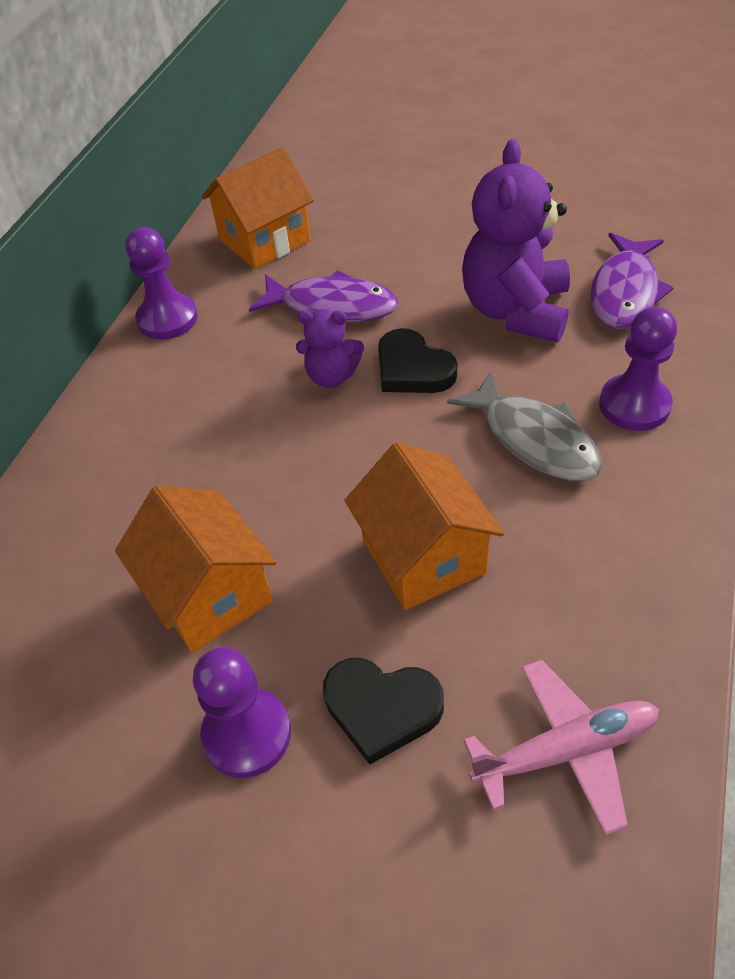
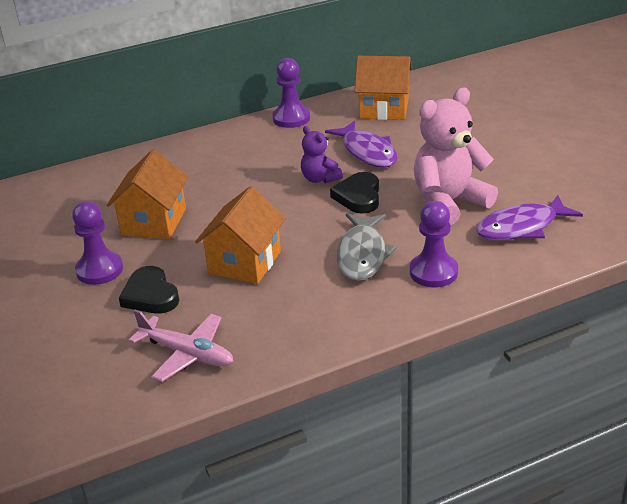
camera: 45 degrees right, 15 degrees down
(515, 311) = (449, 202): purple teddy bear -> pink teddy bear

